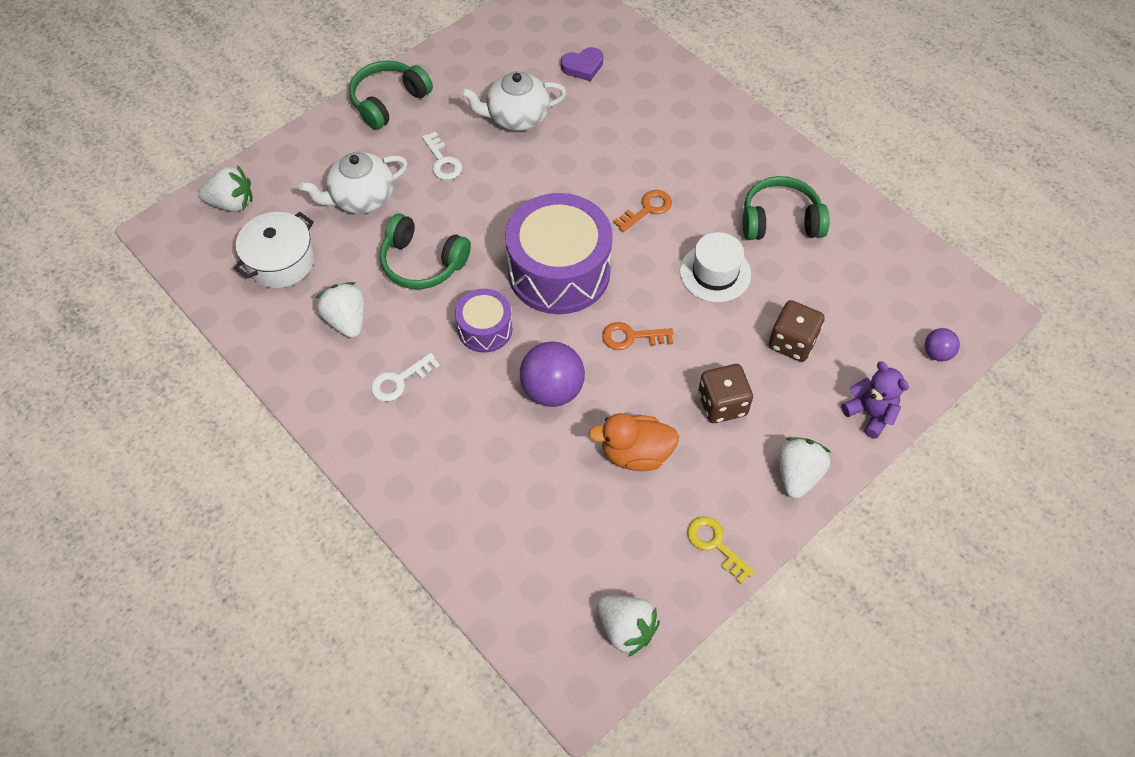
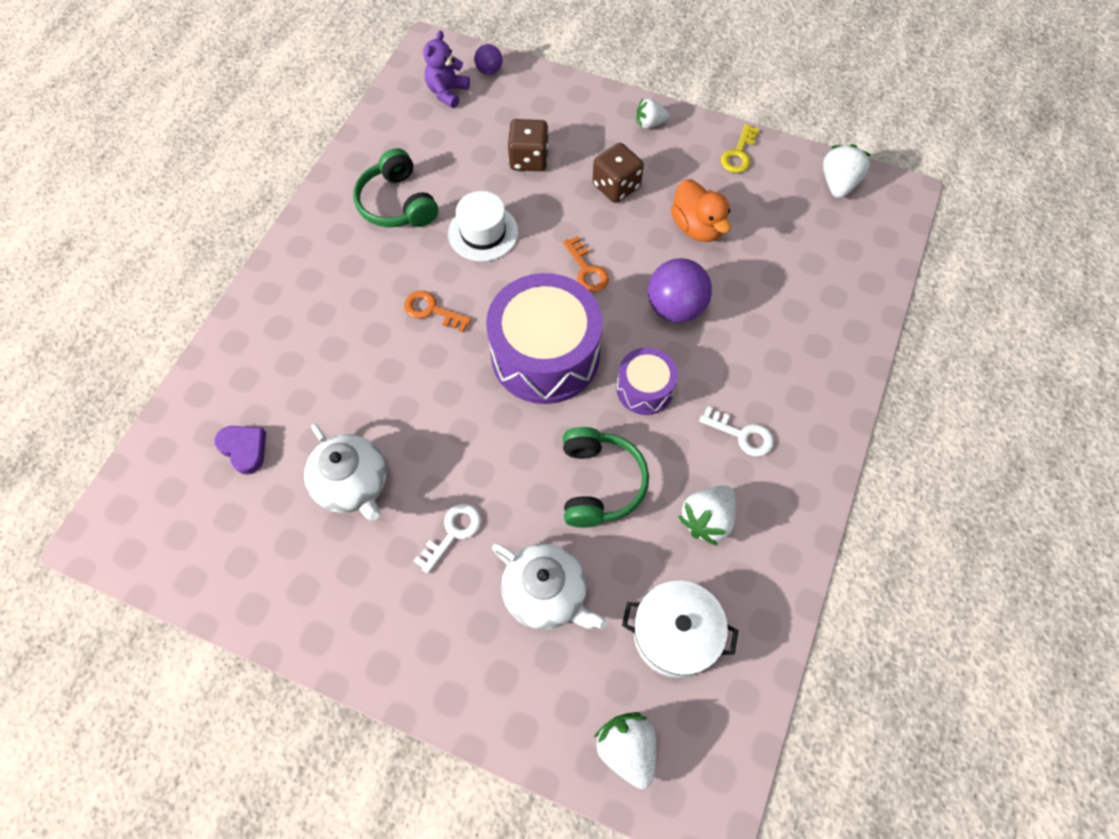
camera: 115 degrees left, 5 degrees up
(389, 101) = (383, 647): green headphones -> none
(797, 475) = (650, 123): white strawberry -> white strawberry, size x0.67
(870, 413) = (569, 96): purple teddy bear -> purple teddy bear (447, 92)

